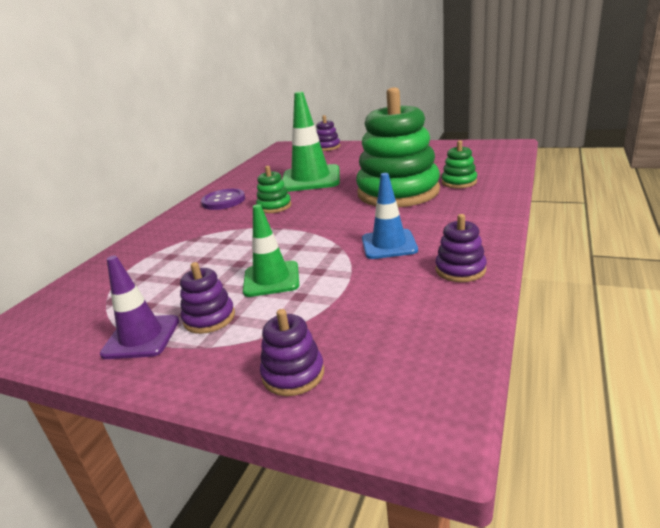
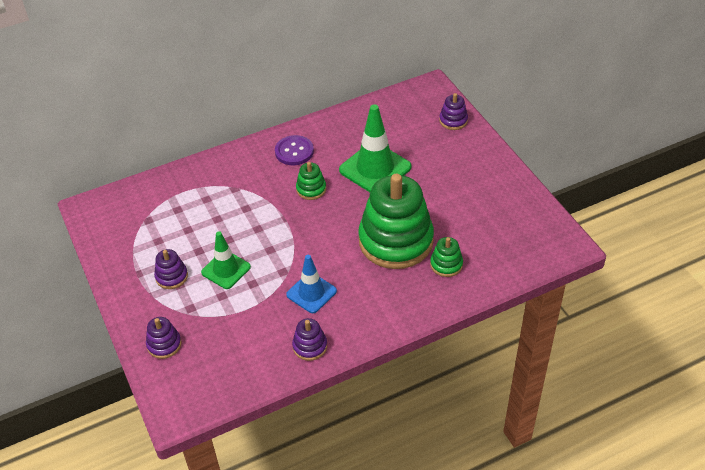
camera: 40 degrees right, 20 degrees up
(141, 337) = (136, 265): purple traffic cone -> none

